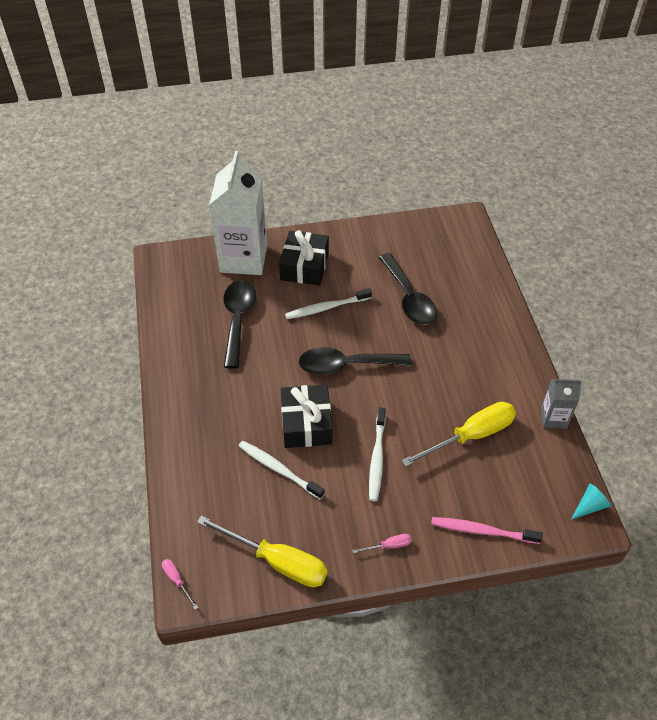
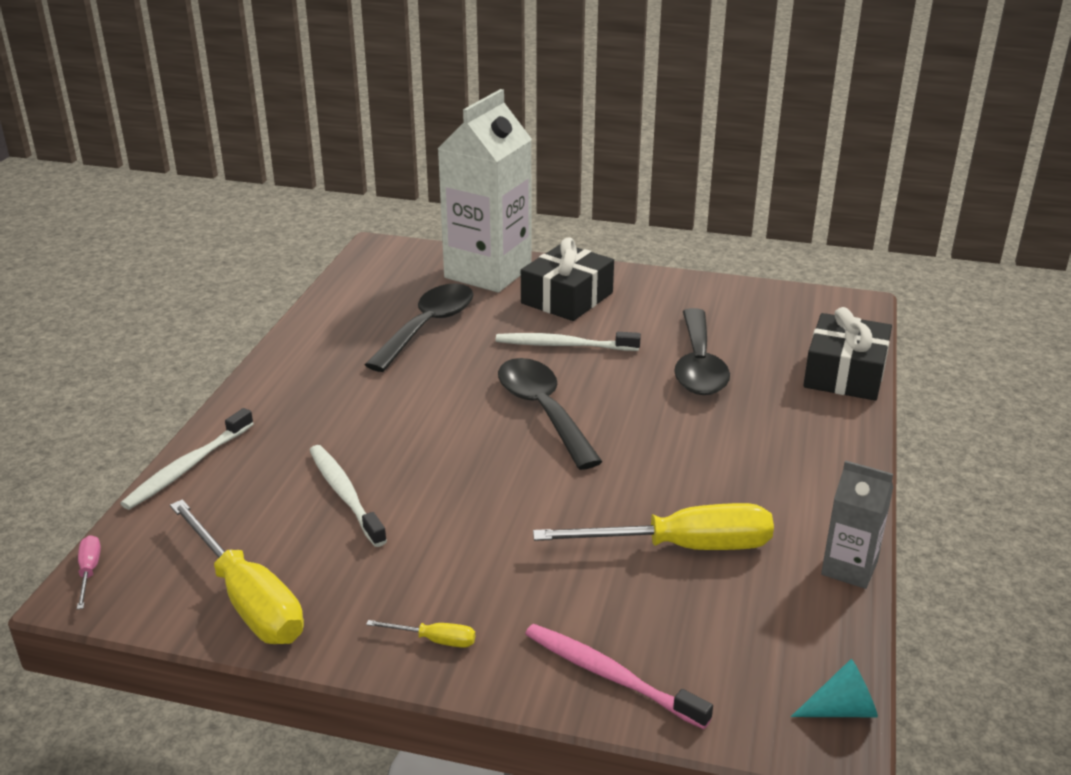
camera: 25 degrees right, 20 degrees down
(306, 423) = (429, 457): black gift -> black gift (844, 373)
(346, 365) = (543, 411): black spoon -> black spoon turned 45 degrees clockwise
(377, 458) = (504, 527): white toothbrush -> white toothbrush (187, 467)
(388, 546) = (434, 640): pink screwdriver -> yellow screwdriver

